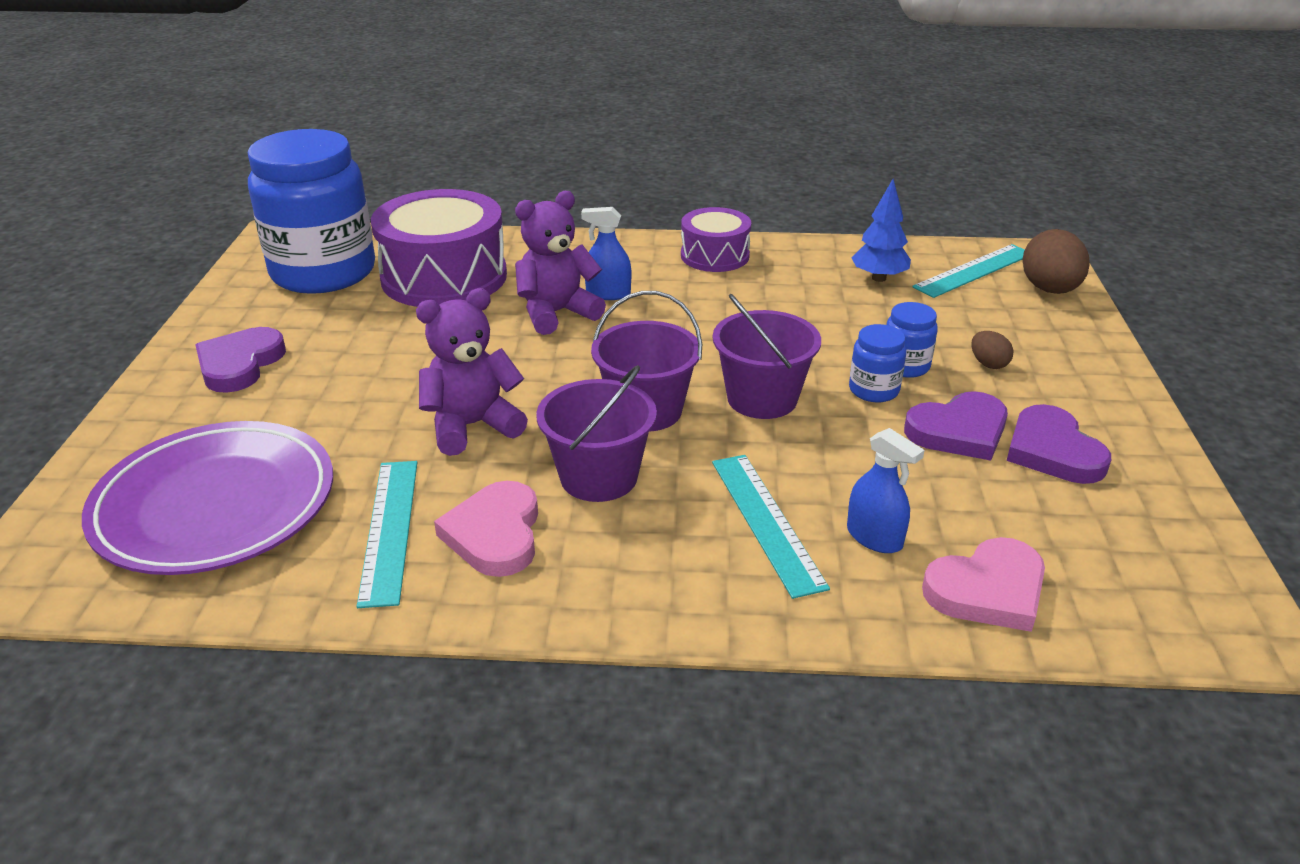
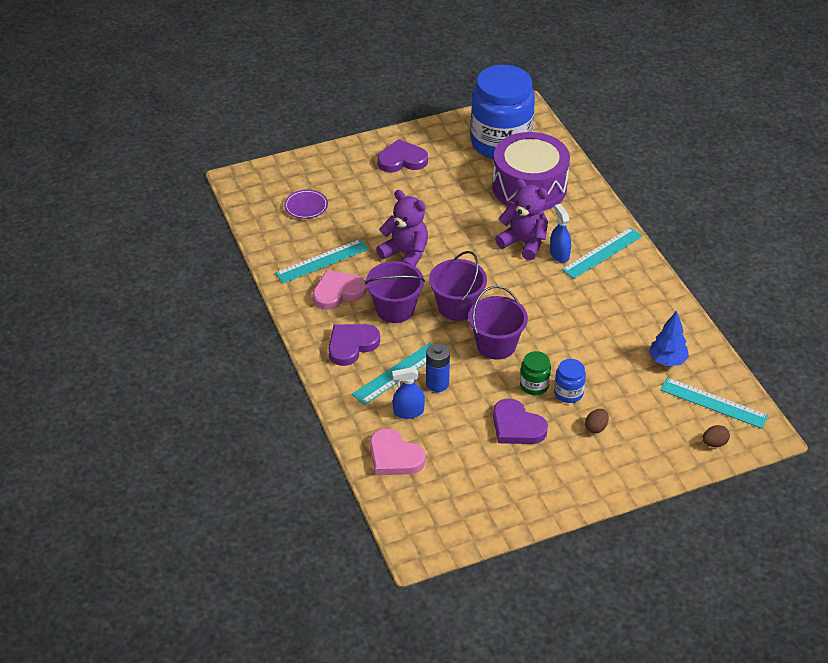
camera: 65 degrees right, 10 degrees up
(215, 505) = (306, 206): purple plate -> purple plate, size x0.42
(635, 264) = (602, 253): none -> turquoise ruler
(715, 256) = (639, 282): purple drum -> none
(818, 483) = (437, 383): none -> blue battery
(873, 390) = (534, 385): blue jar -> green jar
(874, 537) = (408, 412): blue spray bottle -> blue spray bottle turned 60 degrees clockwise
(1049, 290) = (714, 443): brown egg -> brown egg, size x0.51
(1052, 451) = (522, 466): purple heart -> purple heart (351, 345)

